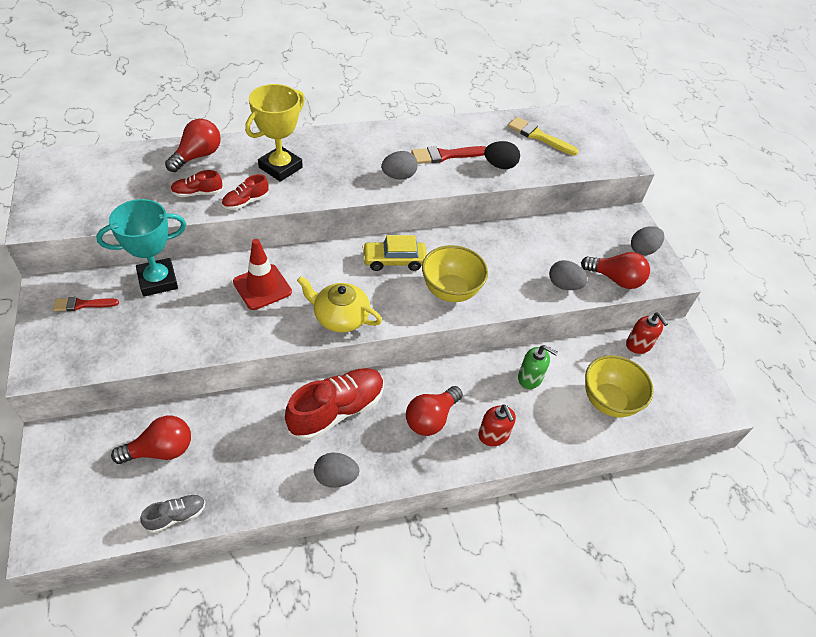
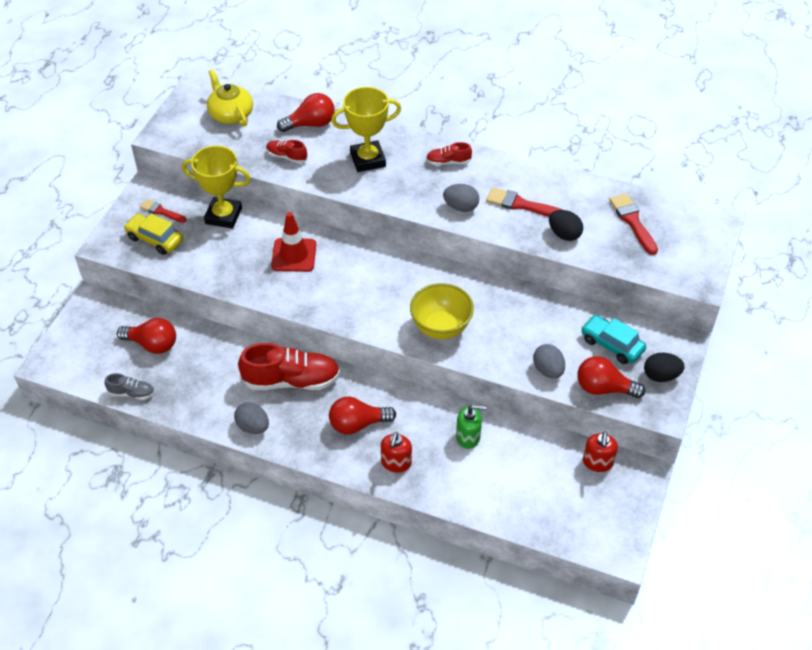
camera: 40 degrees right, 0 degrees up
(158, 280) = (223, 216): turquoise trophy -> yellow trophy
(246, 202) = (317, 179): red shoe -> red shoe (448, 162)
(340, 317) = (333, 306): yellow teapot -> yellow teapot (230, 114)
(394, 261) = (415, 281): yellow car -> yellow car (155, 239)
(530, 378) = (468, 437): green soap dispenser -> green soap dispenser turned 60 degrees counterclockwise
(538, 136) = (632, 221): yellow brush -> red brush
(589, 242) = (611, 345): none -> turquoise car
(608, 401) = (520, 491): yellow bowl -> none
(615, 279) = (604, 388): red light bulb -> red light bulb turned 135 degrees clockwise
(643, 250) = (661, 376): grey egg -> black egg

